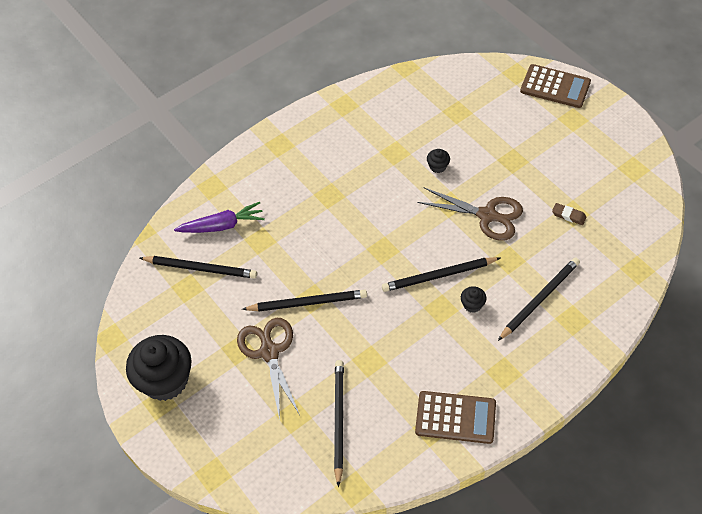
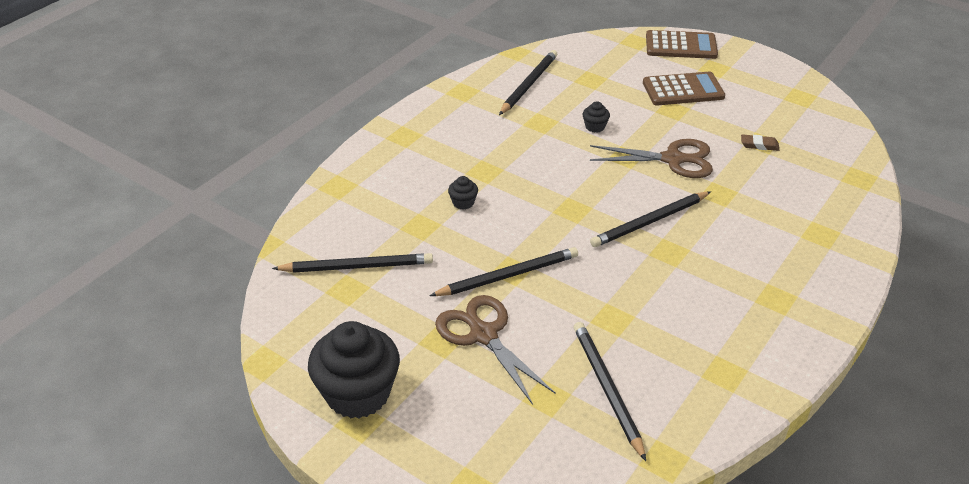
camera: 20 degrees left, 15 degrees down
(222, 225) = (367, 220): purple carrot -> none
(455, 417) = (747, 355): brown calculator -> brown calculator (683, 90)
(472, 305) = (703, 241): black cupcake -> black cupcake (463, 202)
(539, 299) = (774, 222): black pencil -> black pencil (528, 84)

